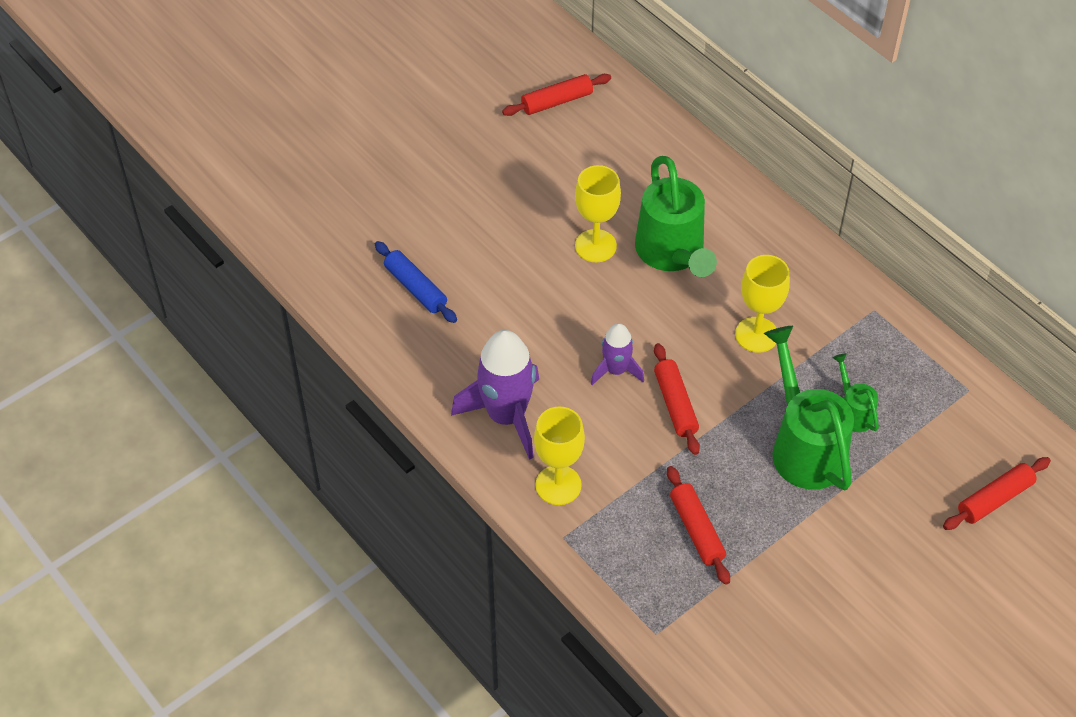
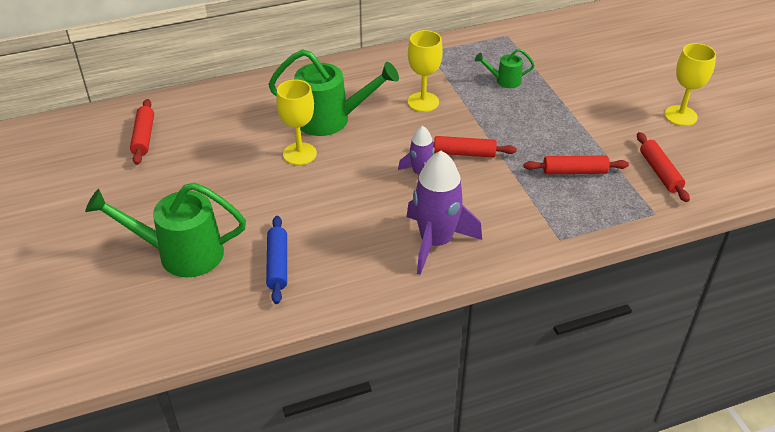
camera: 70 degrees left, 10 degrees down
(415, 288) = (278, 264): blue rolling pin -> blue rolling pin turned 75 degrees counterclockwise
(558, 485) = (512, 230): yellow goblet -> yellow goblet (680, 116)
(804, 446) = (523, 107): green watering can -> green watering can (180, 253)
(995, 499) = (590, 48): red rolling pin -> red rolling pin (660, 172)

